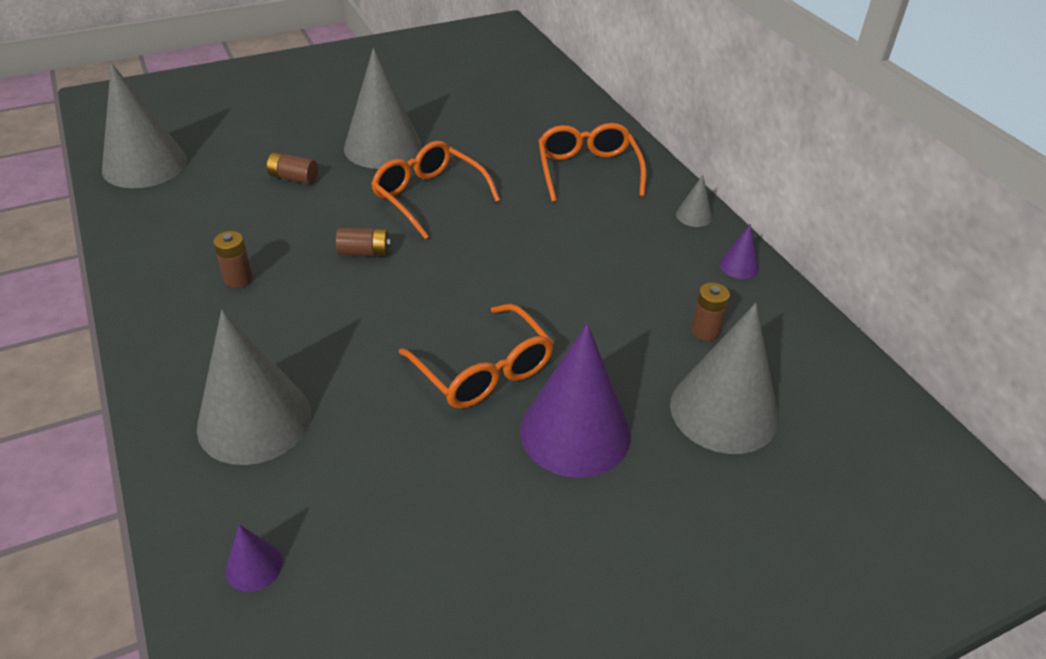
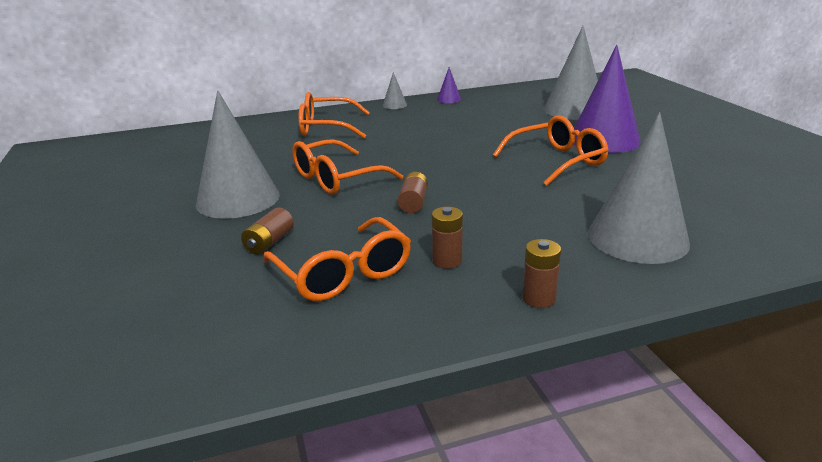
camera: 80 degrees left, 15 degrees down
(144, 165) = (166, 359): grey cone -> none
(231, 223) = (343, 273): none -> orange glasses
(254, 566) = (776, 228): purple cone -> none
(705, 331) = (509, 109): brown battery -> brown battery (539, 298)

